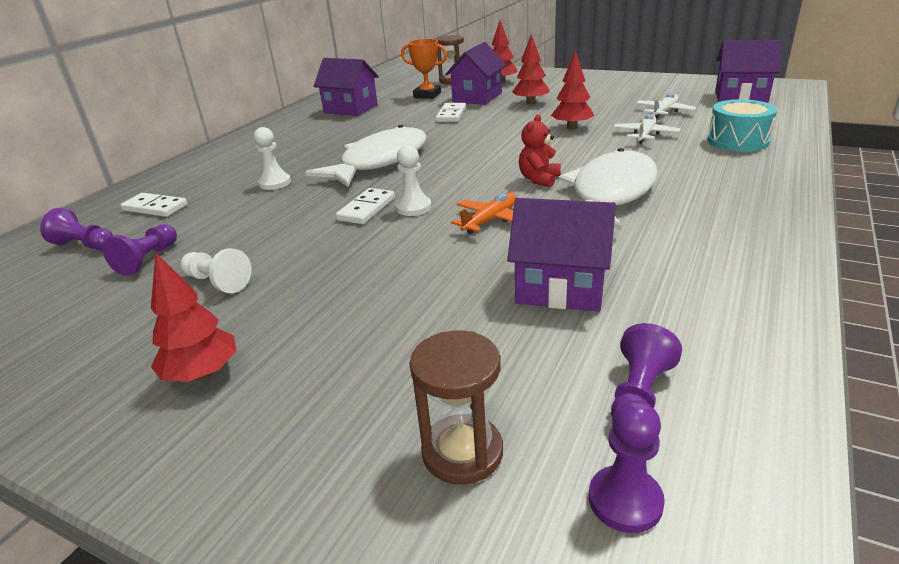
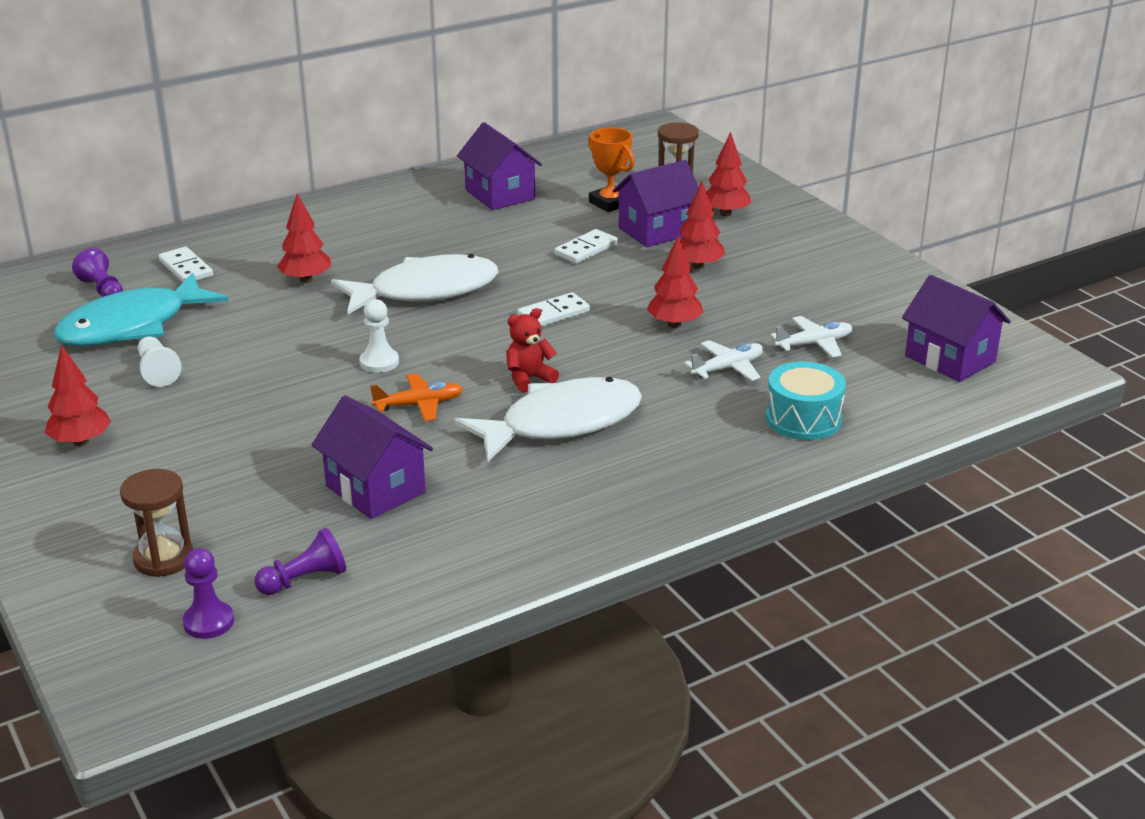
camera: 30 degrees right, 0 degrees up
(148, 259) = (132, 326): purple pawn -> turquoise fish
(274, 183) = (306, 279): white pawn -> red tree
(366, 209) = (341, 346): white domino -> white domino (553, 314)

